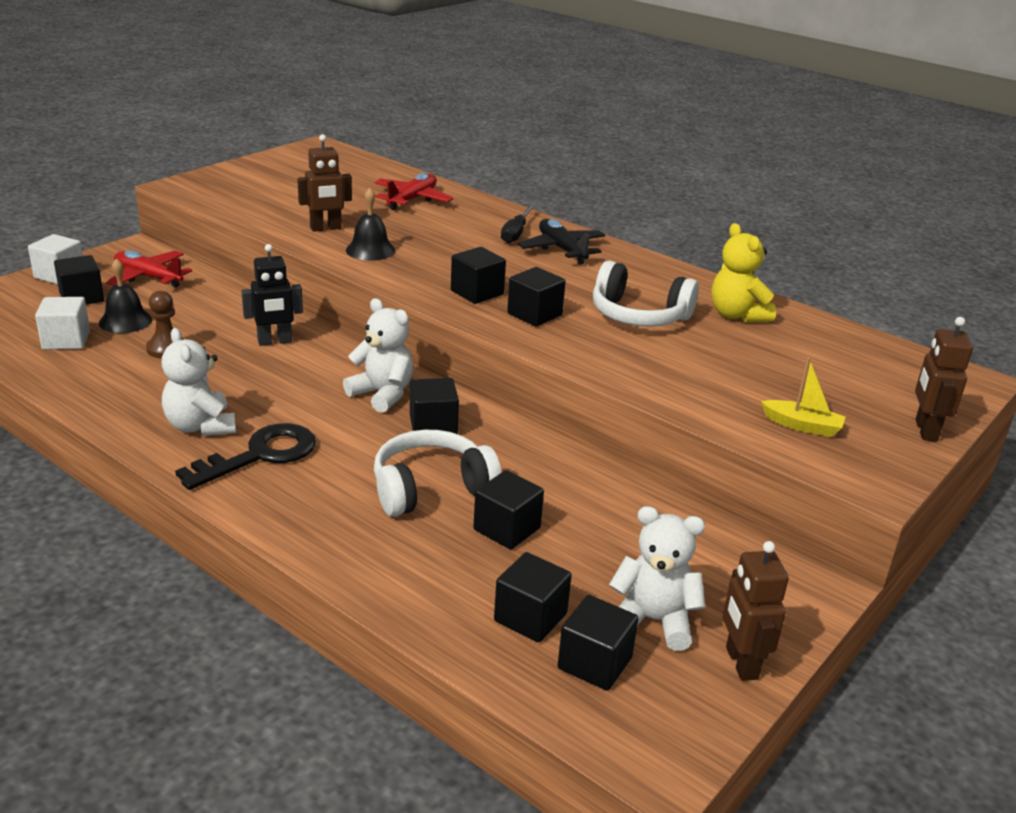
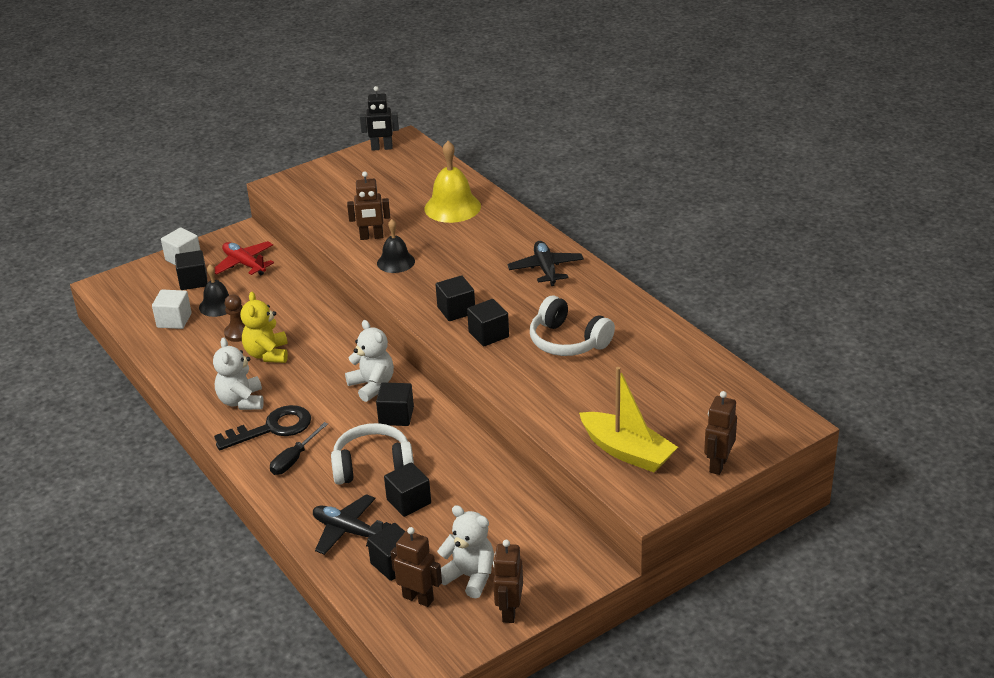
camera: 20 degrees right, 5 degrees up
(275, 341) = (314, 332): black robot -> black robot (382, 148)
(412, 199) = (452, 207): red plane -> yellow bell
(436, 579) = (348, 531): none -> black plane
(516, 233) = (518, 249): black screwdriver -> black screwdriver (294, 459)
(594, 663) = (418, 598): black cube -> brown robot
(737, 315) = (647, 346): yellow teddy bear -> yellow teddy bear (267, 354)
(802, 426) = (627, 451): yellow boat -> yellow boat, size x1.84

